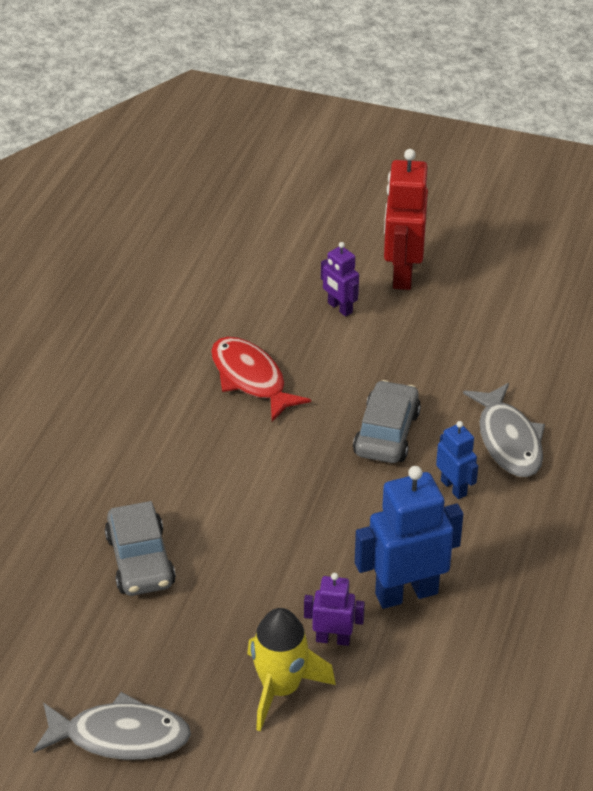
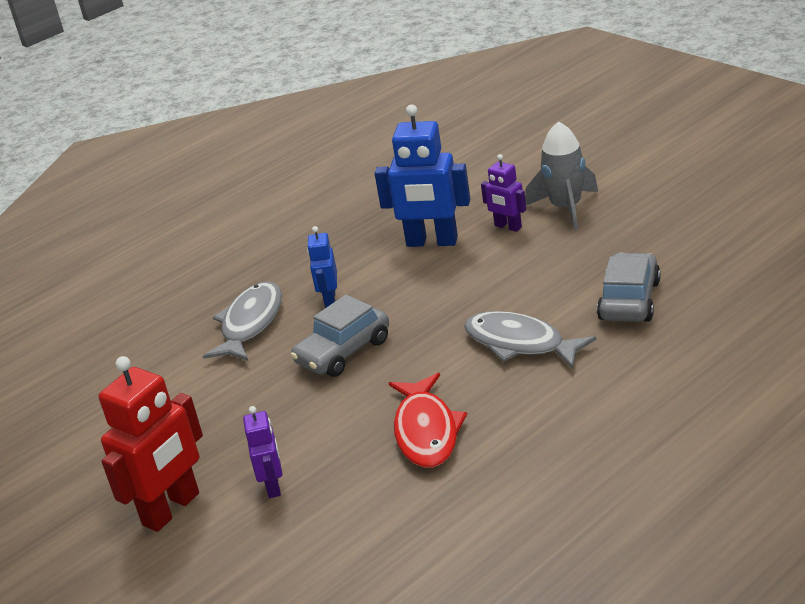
camera: 145 degrees left, 10 degrees down
(120, 736) = (699, 203): grey fish -> grey fish (520, 343)
(280, 688) = (566, 208): yellow rocket -> grey rocket

